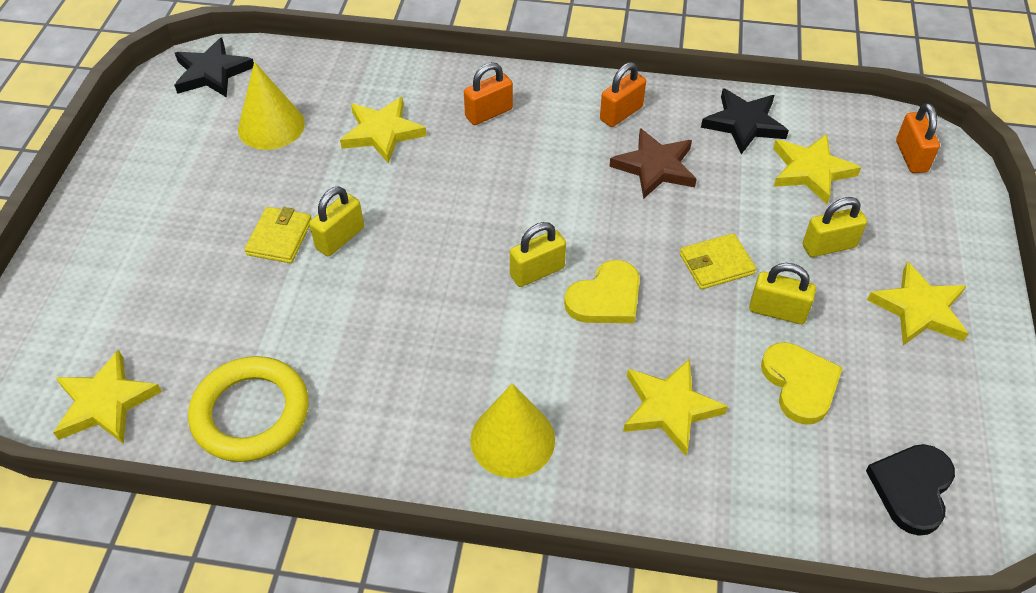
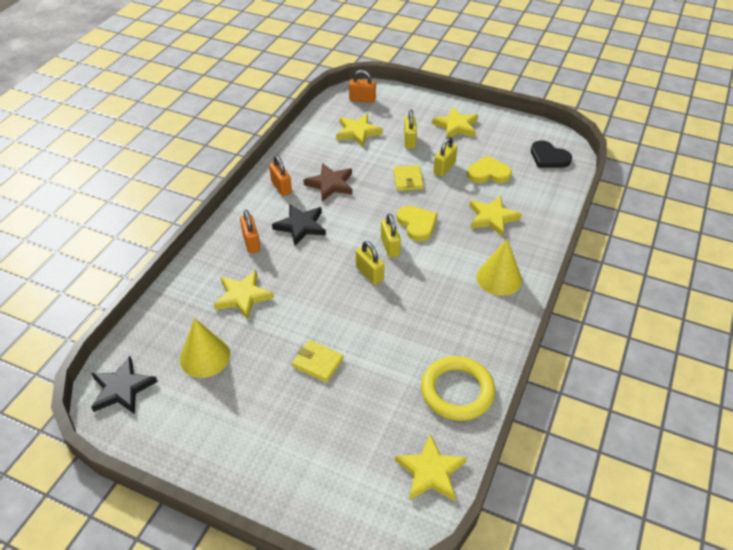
camera: 75 degrees left, 5 degrees down
(340, 238) = (330, 331): yellow padlock -> yellow padlock (369, 273)
(744, 124) = (313, 145): black star -> black star (301, 226)

